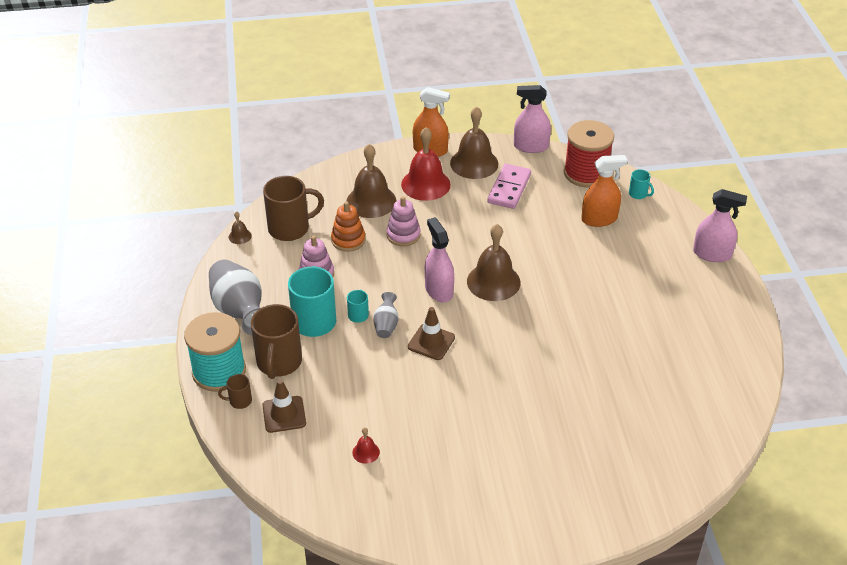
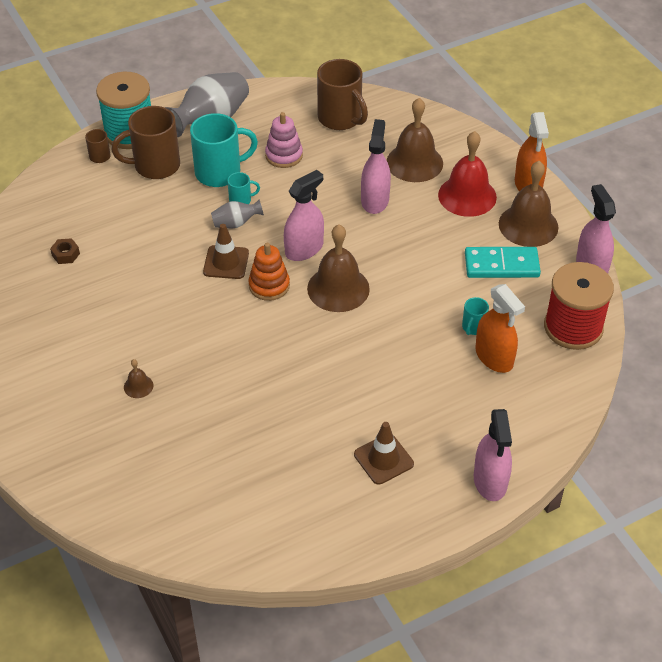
camera: 70 degrees right, 5 degrees up
(240, 236) = (311, 89): brown bell -> brown bell (138, 386)
(284, 414) = (93, 188): brown traffic cone -> brown traffic cone (383, 459)
(348, 240) = (345, 163): orange stacking toy -> orange stacking toy (269, 285)
(366, 452) = (65, 254): red bell -> brown nut
(403, 235) = (375, 200): pink stacking toy -> pink spray bottle
(509, 188) = (501, 265): pink domino -> turquoise domino
(638, 194) = (564, 386): turquoise mug -> turquoise mug (473, 327)

